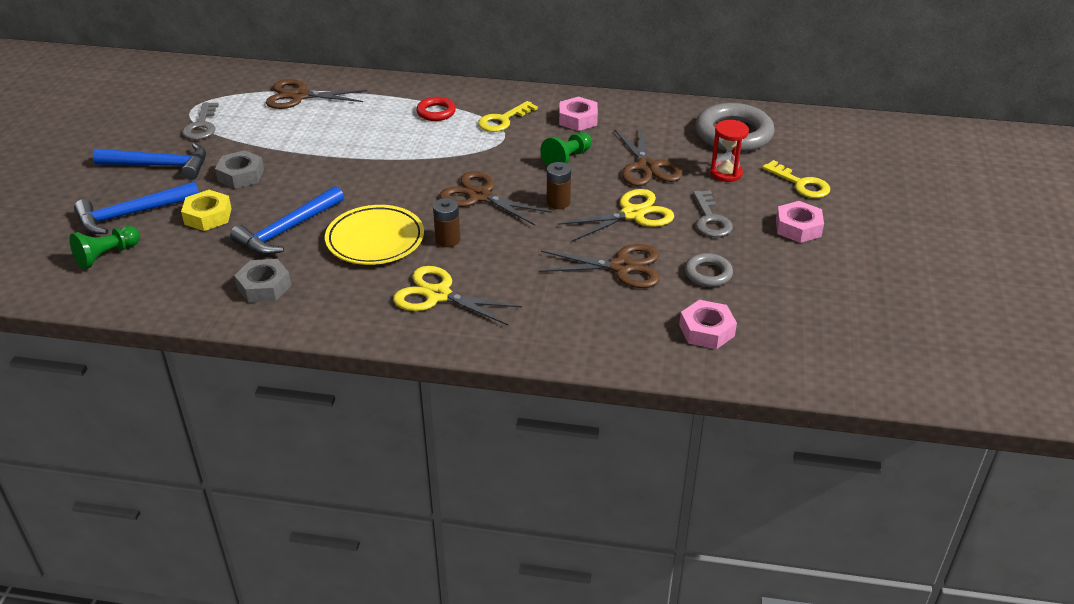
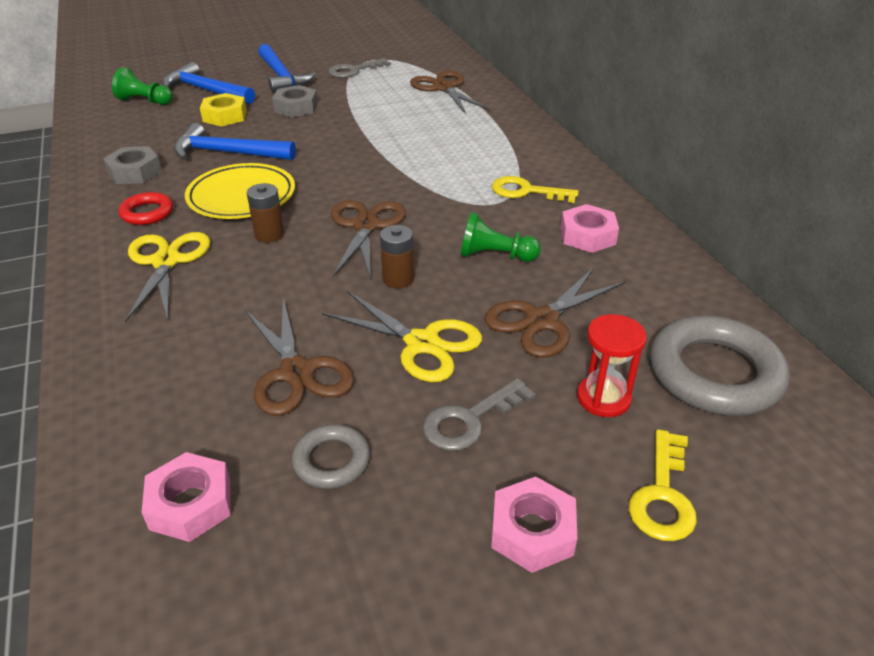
camera: 60 degrees right, 0 degrees up
(436, 112) = (495, 152): red ring -> red ring (147, 213)

